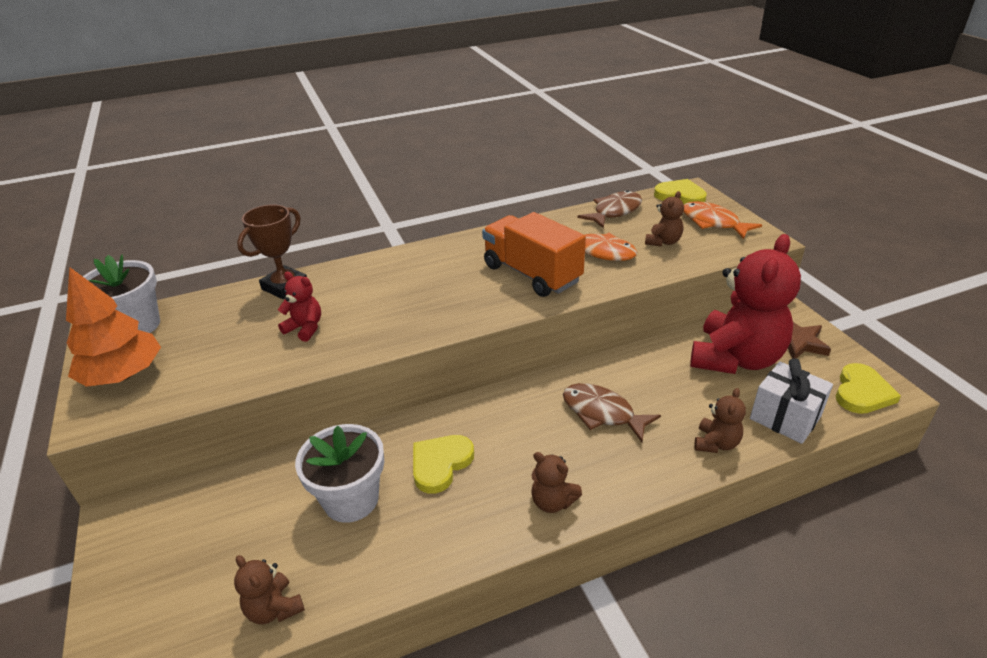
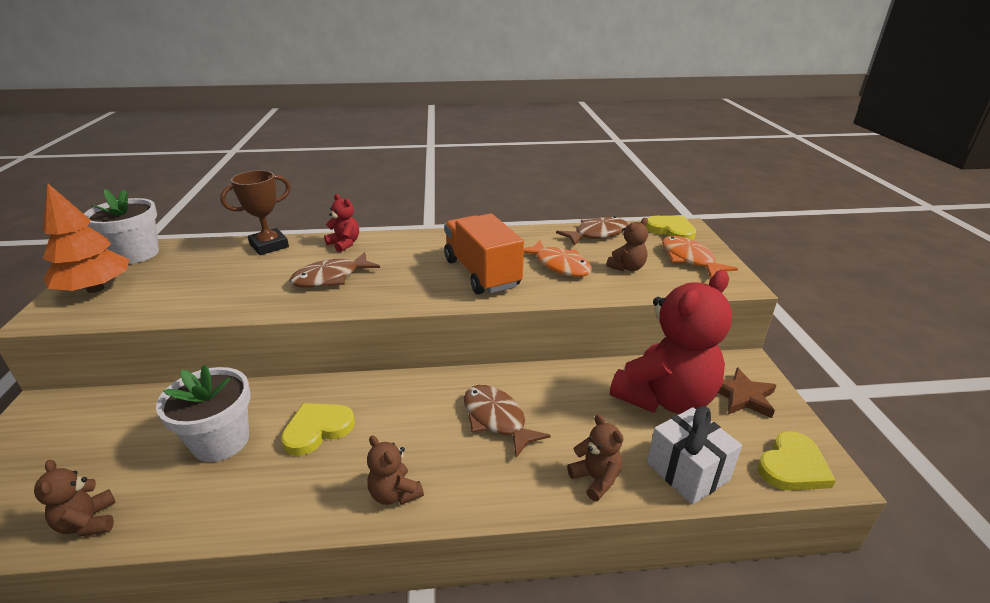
camera: 15 degrees right, 5 degrees down
(305, 328) = (257, 281): red teddy bear -> red teddy bear (344, 244)
(382, 309) = (331, 278): none -> brown fish
(716, 443) = (595, 479): brown teddy bear -> brown teddy bear turned 75 degrees counterclockwise

